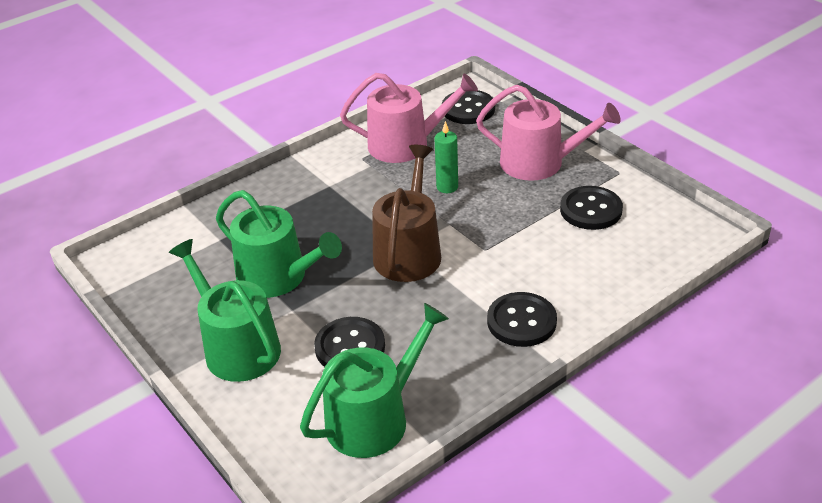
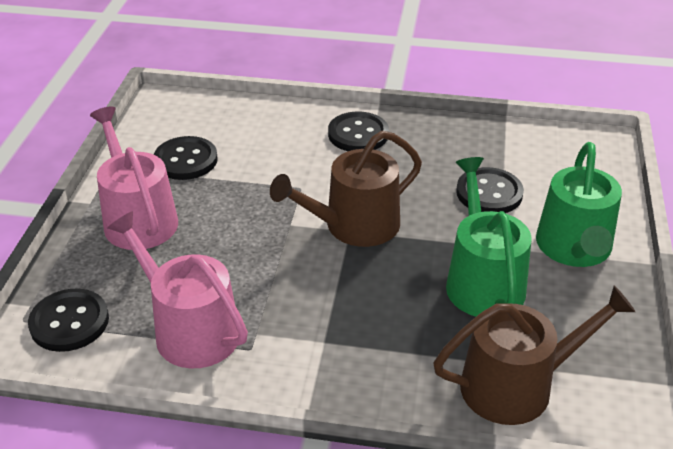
camera: 135 degrees left, 0 degrees up
(196, 236) = (517, 385): none -> brown watering can
(374, 418) = (523, 148): green watering can -> none
(447, 187) = (237, 255): green candle -> none

